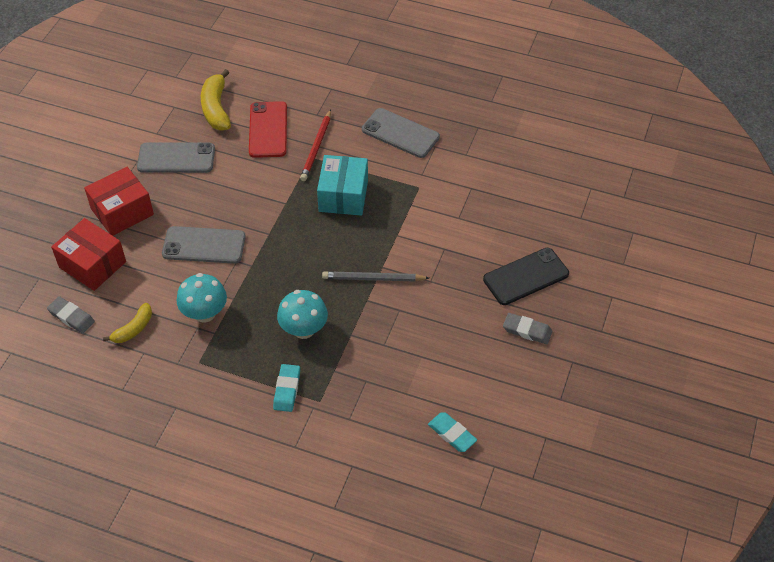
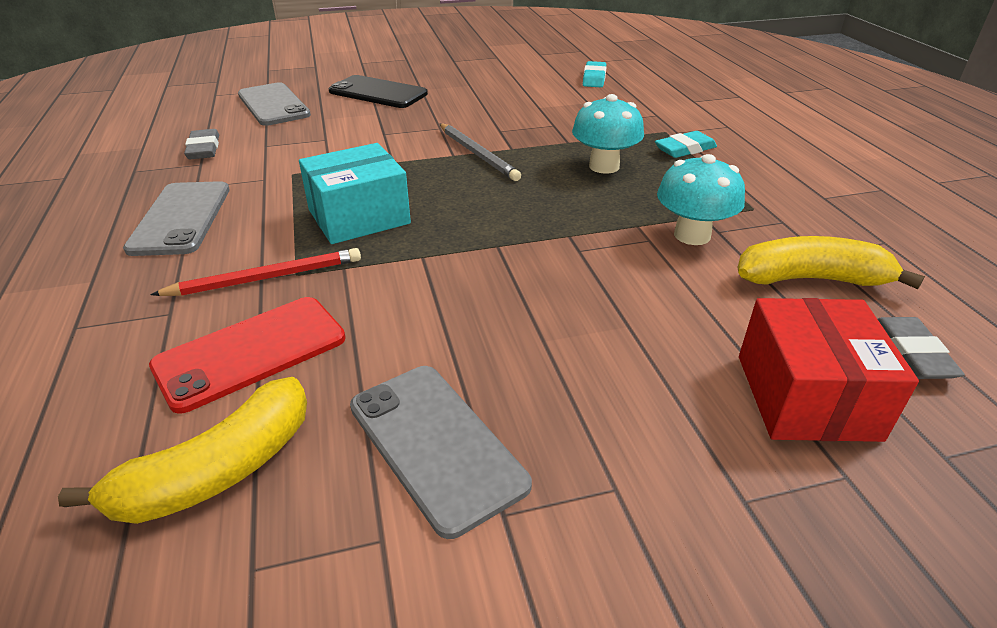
camera: 125 degrees left, 15 degrees down
(122, 212) = (658, 437): red box -> none
(133, 329) = (811, 279): yellow banana -> yellow banana, size x1.59
(204, 245) = (593, 291): grey phone -> grey phone (273, 105)
(527, 330) = (444, 79): grey eraser -> grey eraser (204, 149)

